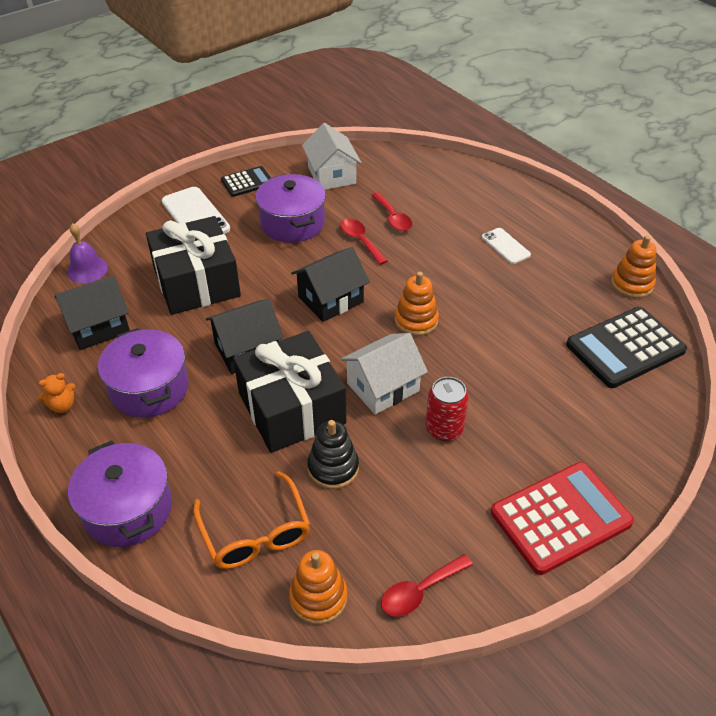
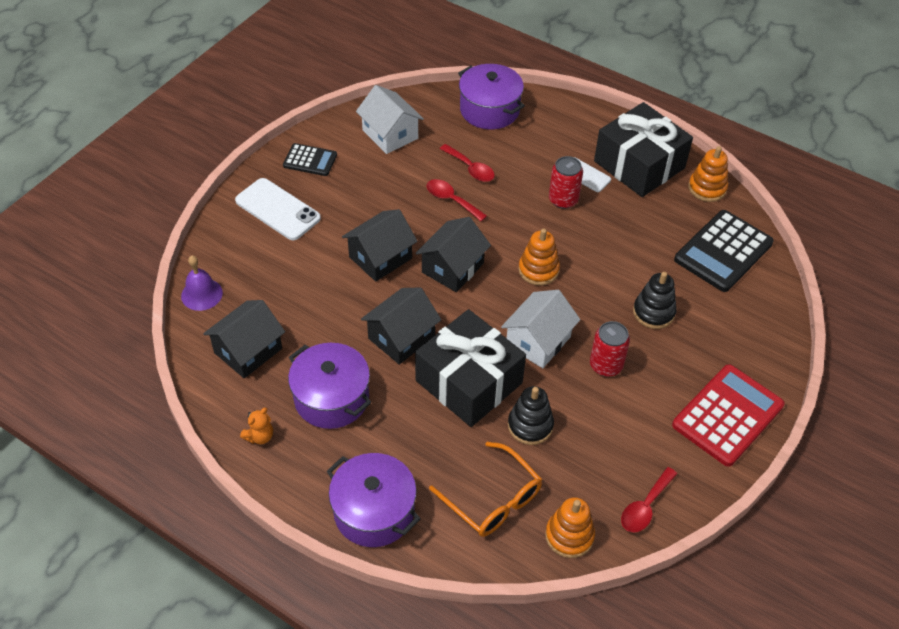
camera: 20 degrees left, 5 degrees up
(197, 282) = (318, 281): black gift -> black gift (639, 164)
(247, 182) = (310, 160): black calculator -> black calculator turned 60 degrees clockwise
(266, 275) = (380, 257): none -> black house
(292, 223) = (378, 196): purple pot -> purple pot (489, 110)
(472, 263) = (563, 200): none -> red can
(521, 389) = (653, 312): none -> black stacking toy

